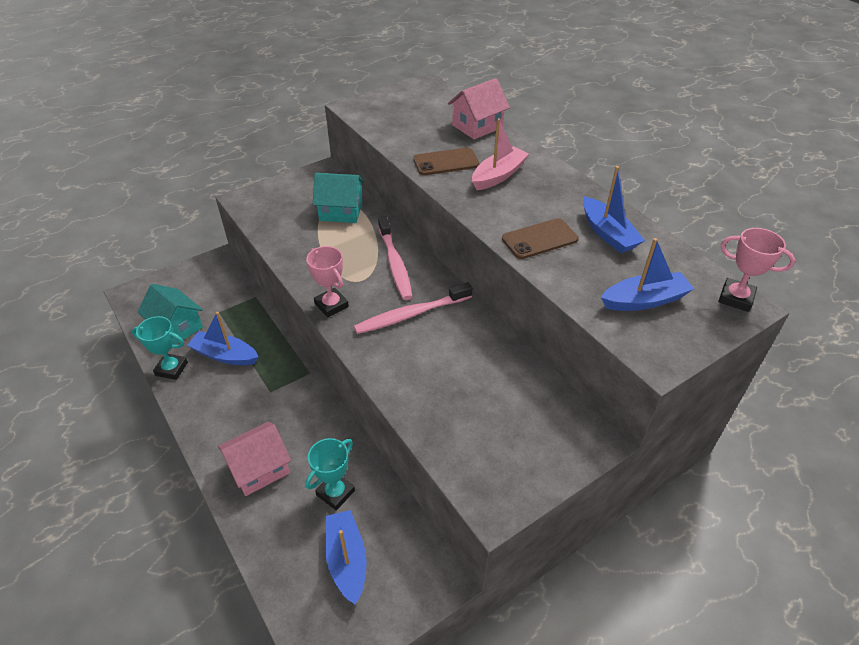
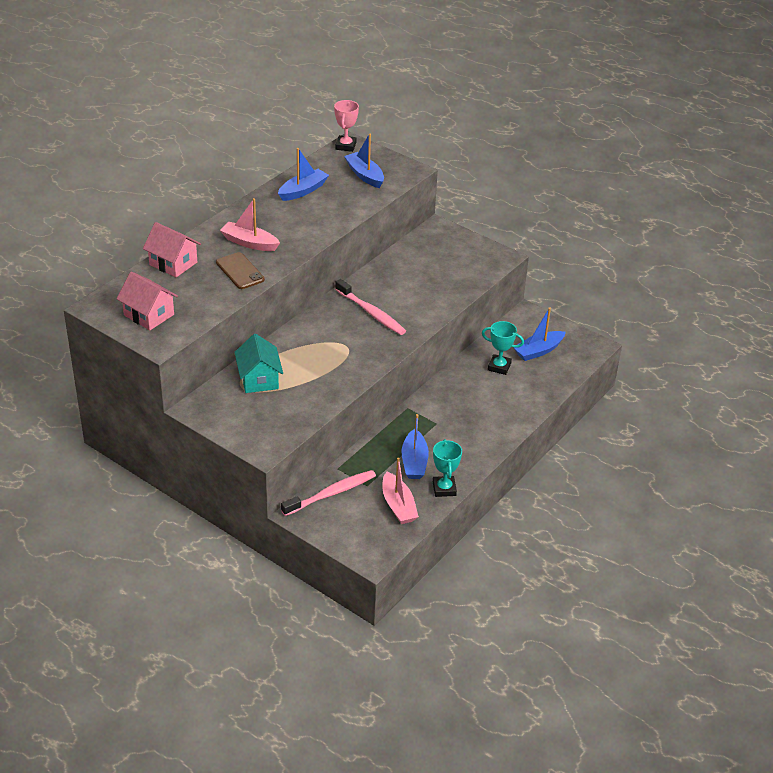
camera: 110 degrees left, 5 degrees down
(177, 327) = (398, 505): turquoise house -> pink boat
(259, 468) = (502, 406): pink house -> pink house (149, 315)
(331, 305) = (381, 353): pink trophy -> none
(395, 264) = (318, 332): pink toothbrush -> pink toothbrush (331, 493)
(539, 239) = (323, 217): brown phone -> none

